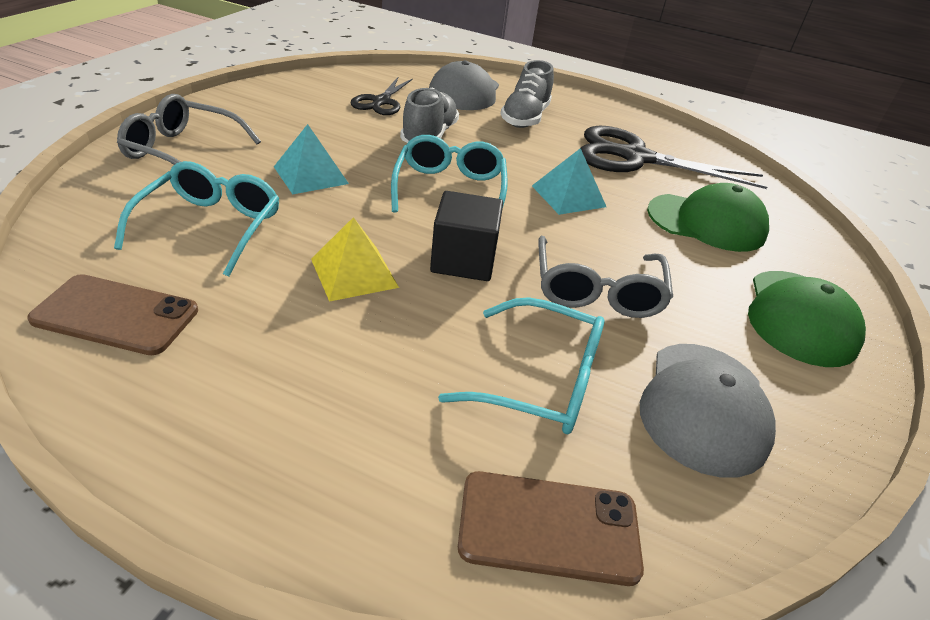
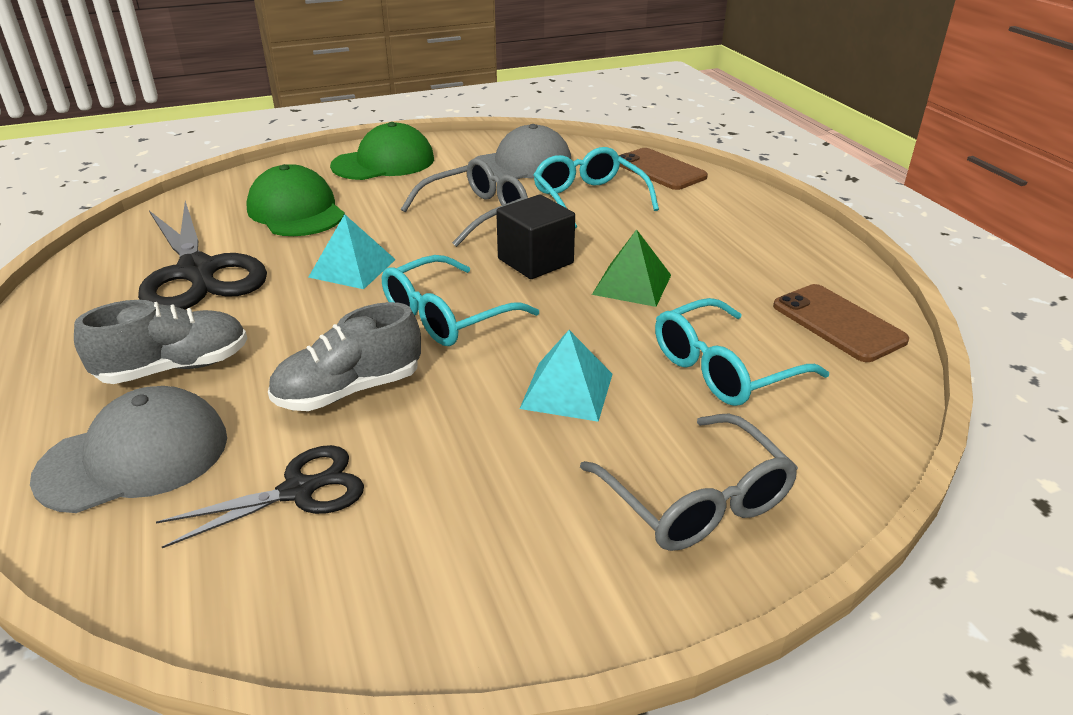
camera: 130 degrees left, 5 degrees down
(354, 273) = (632, 284): yellow pyramid -> green pyramid

